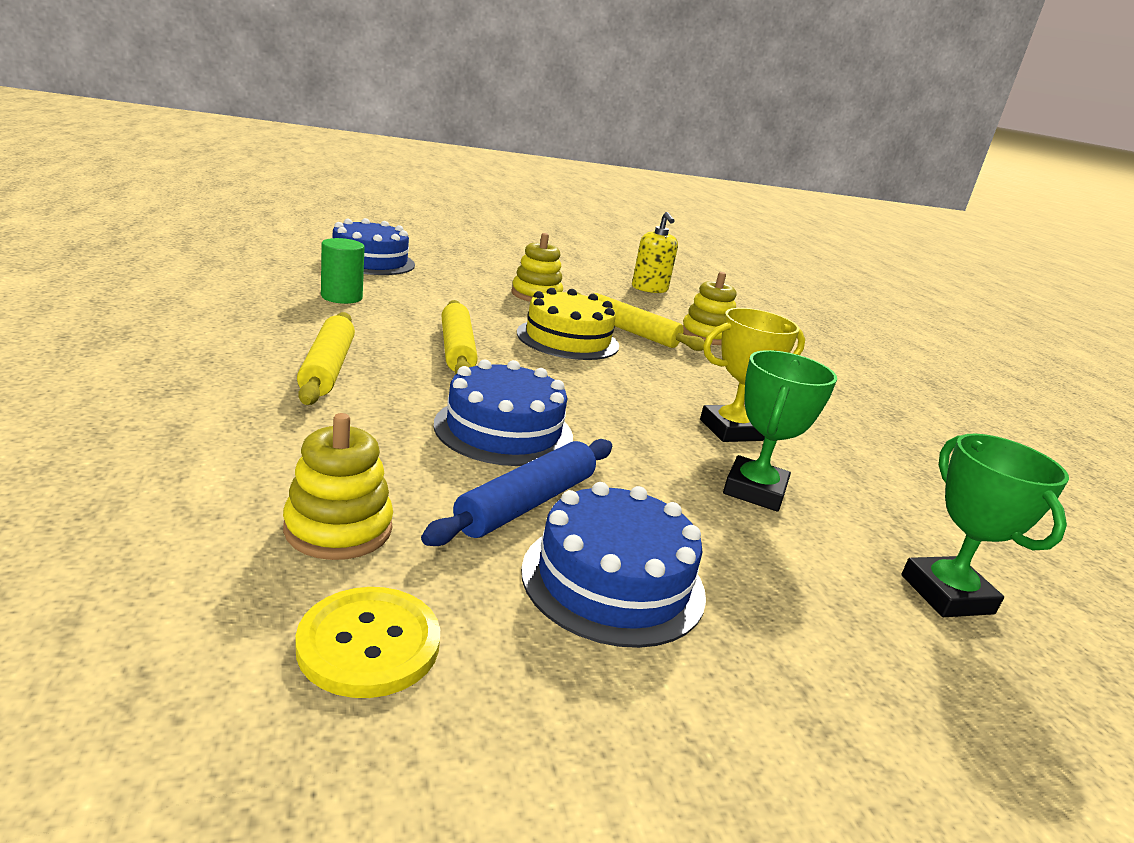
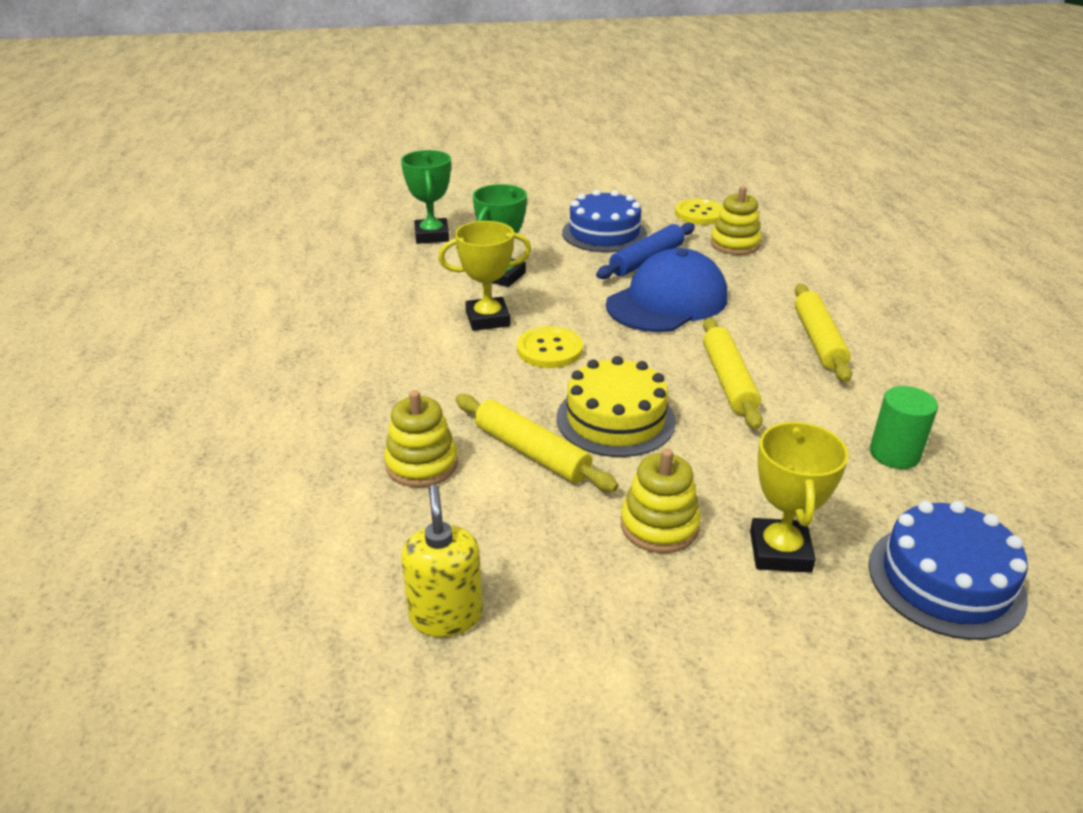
camera: 170 degrees left, 10 degrees up
(463, 279) = (780, 551): none -> yellow trophy
(504, 430) = (667, 301): blue cake -> blue cap
(643, 392) = (549, 349): none -> yellow button

